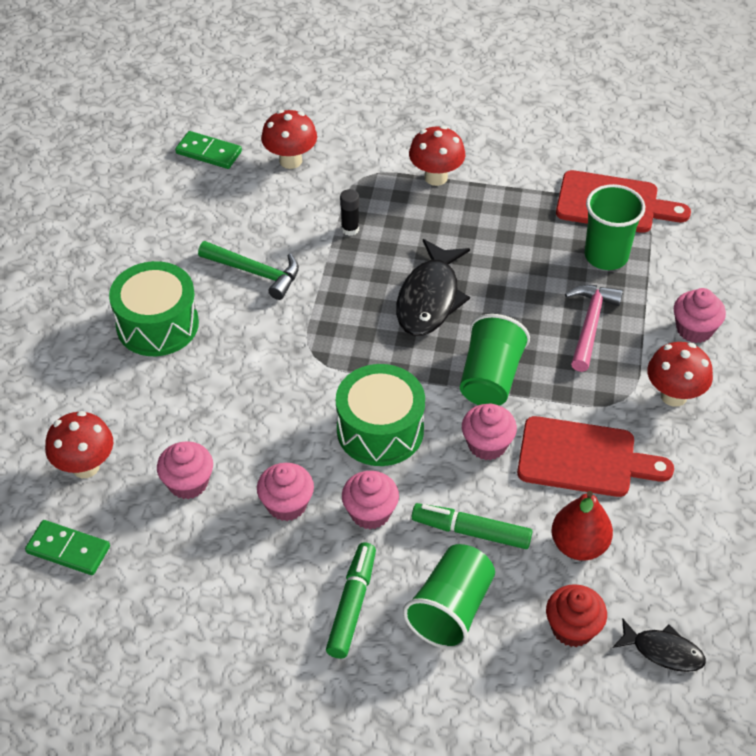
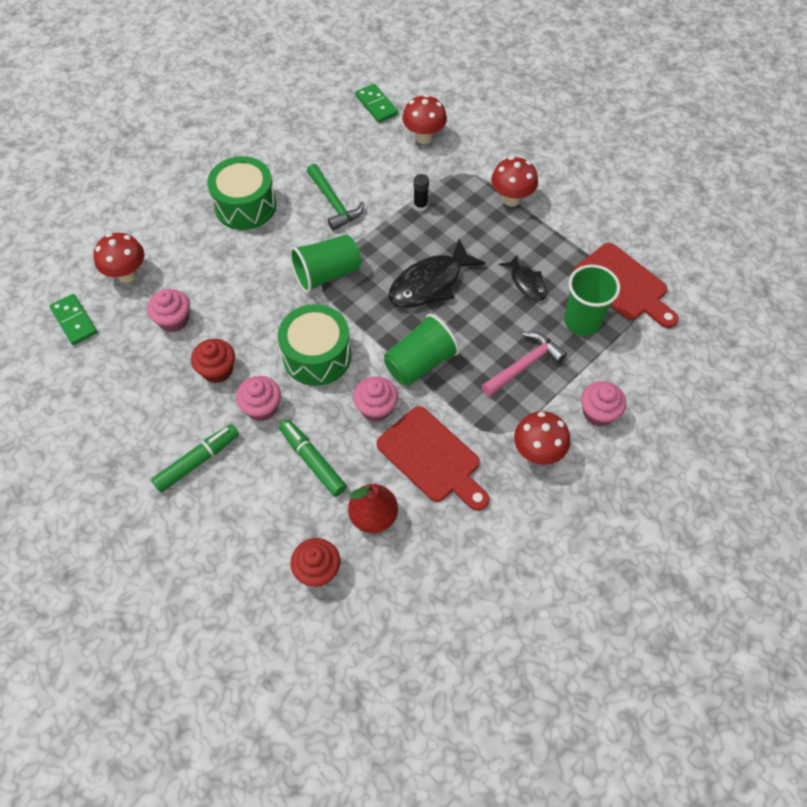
camera: 35 degrees right, 10 degrees up
(286, 504) = (217, 370): pink cupcake -> red cupcake
(451, 609) = (253, 505): green cup -> green cup (327, 274)
(663, 651) = (362, 628): black fish -> black fish (526, 283)

